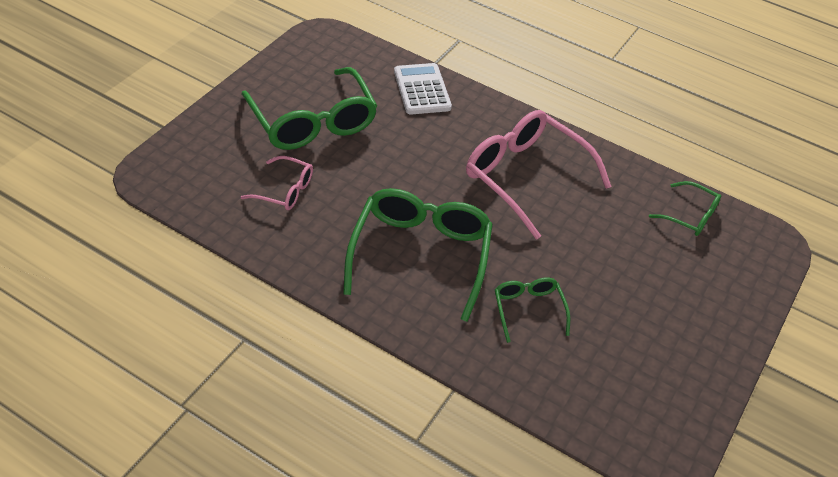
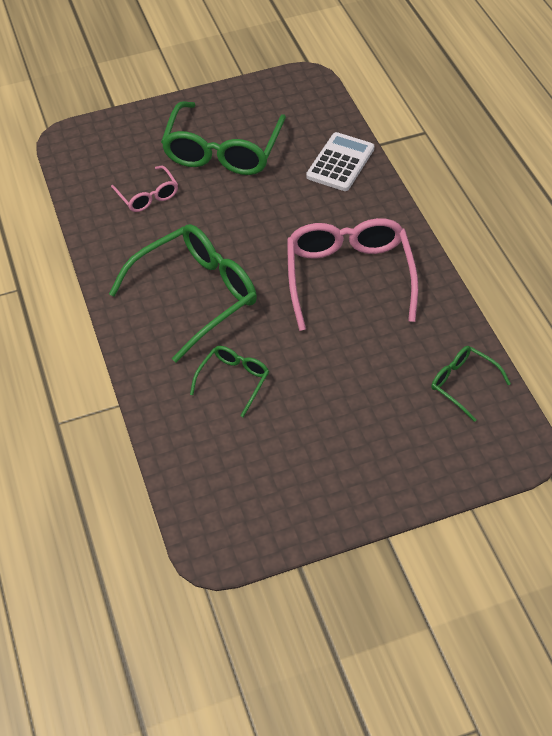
camera: 45 degrees right, 5 degrees up
(690, 216) = (463, 384): green glasses -> green glasses turned 150 degrees clockwise

